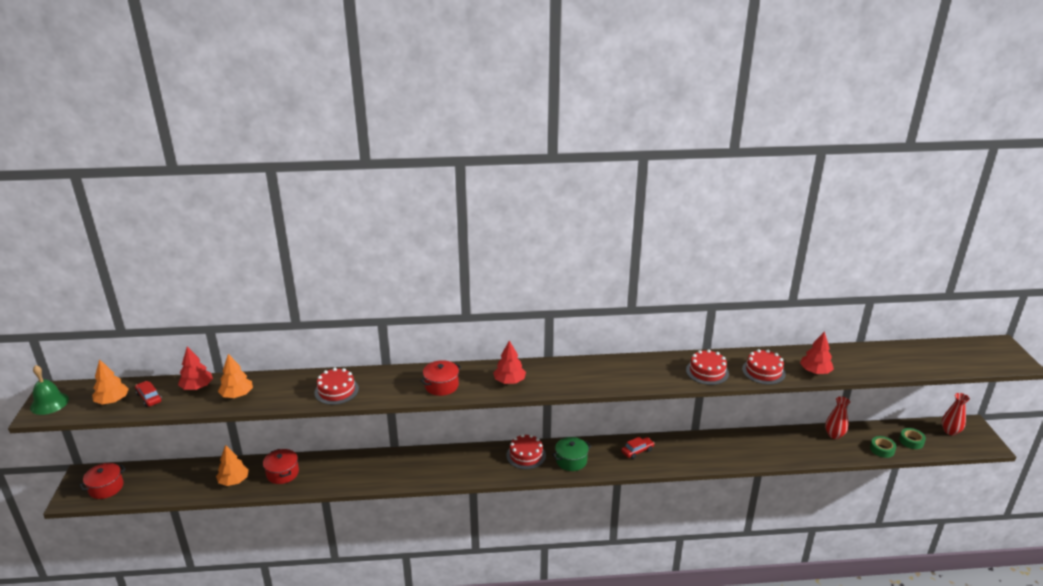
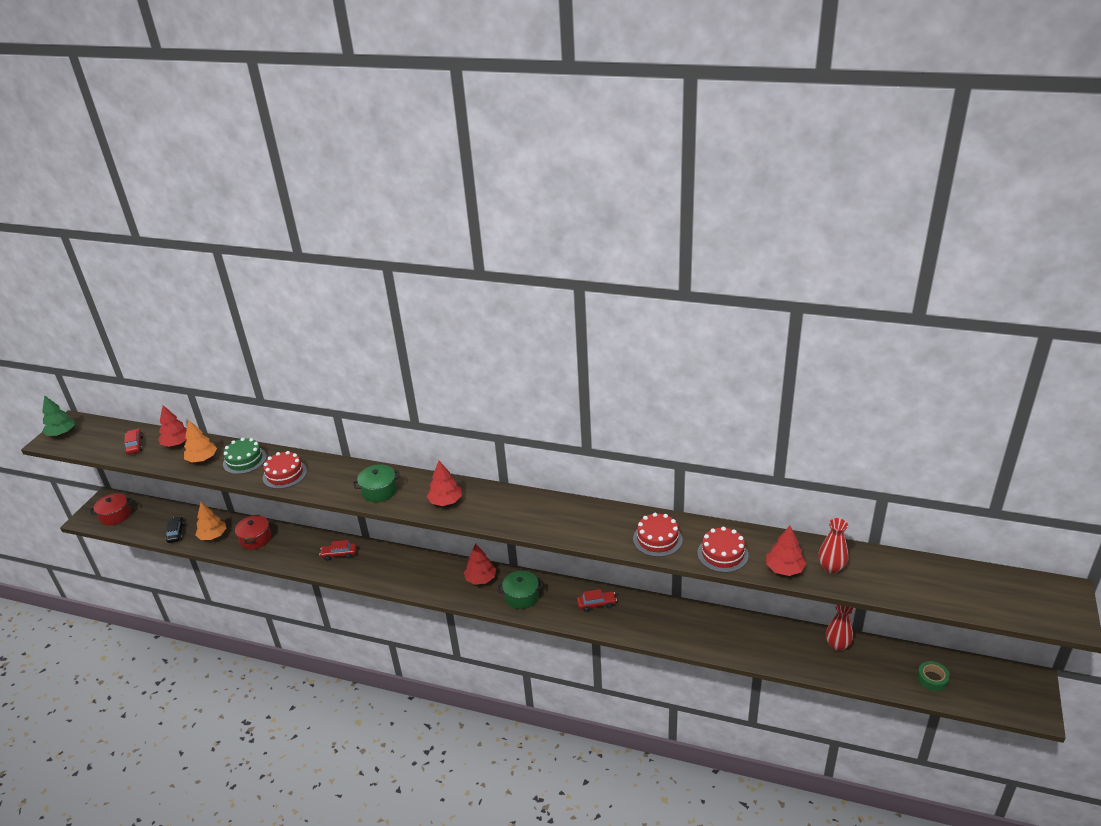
camera: 25 degrees right, 5 degrees up
(49, 403) = (61, 433): green bell -> green tree
(112, 401) = (106, 442): orange tree -> none
(190, 488) = (176, 533): none -> black car
(284, 387) = (244, 460): none -> green cake
(379, 466) = (339, 554): none -> red car
(441, 385) = (379, 491): red pot -> green pot
(526, 455) = (481, 578): red cake -> red tree
(882, 449) = (885, 679): green tape -> none
(950, 431) = (995, 680): red vase -> red vase (831, 567)

